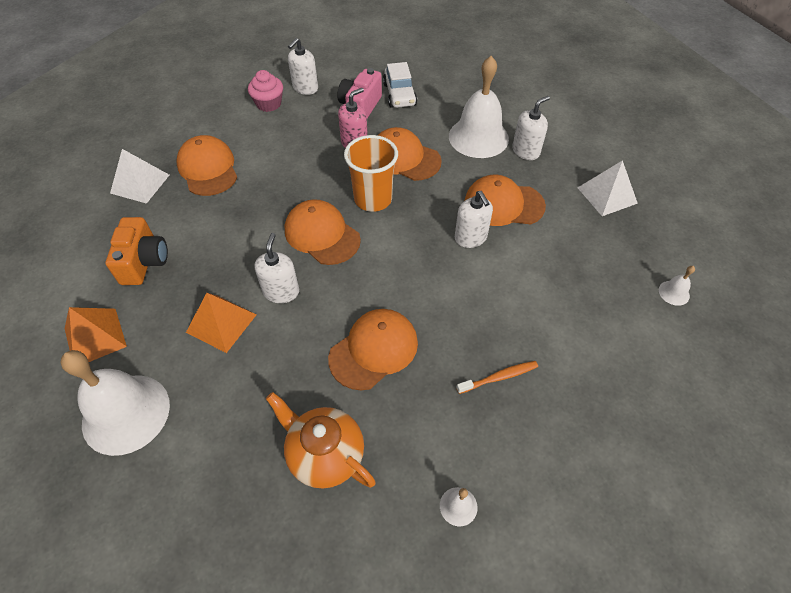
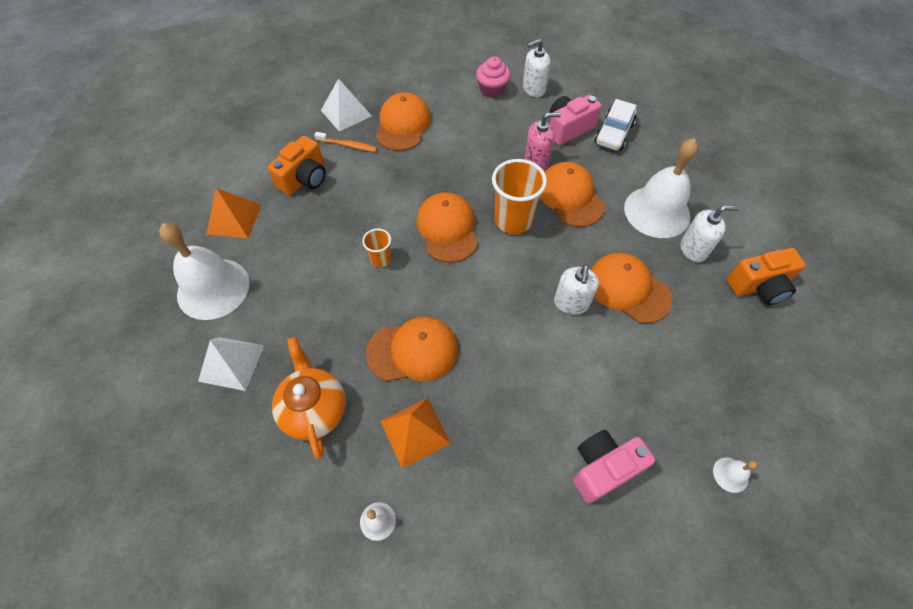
camera: 35 degrees right, 5 degrees up
(221, 323) = (320, 259): orange pyramid -> orange pyramid (415, 432)
(281, 292) = (381, 259): white soap dispenser -> orange cup
(499, 377) = (495, 441): orange toothbrush -> orange toothbrush (348, 145)
(588, 154) = (759, 286): none -> orange camera
(592, 344) = (603, 468): none -> pink camera
(607, 195) = (743, 338): white pyramid -> white pyramid (231, 363)

